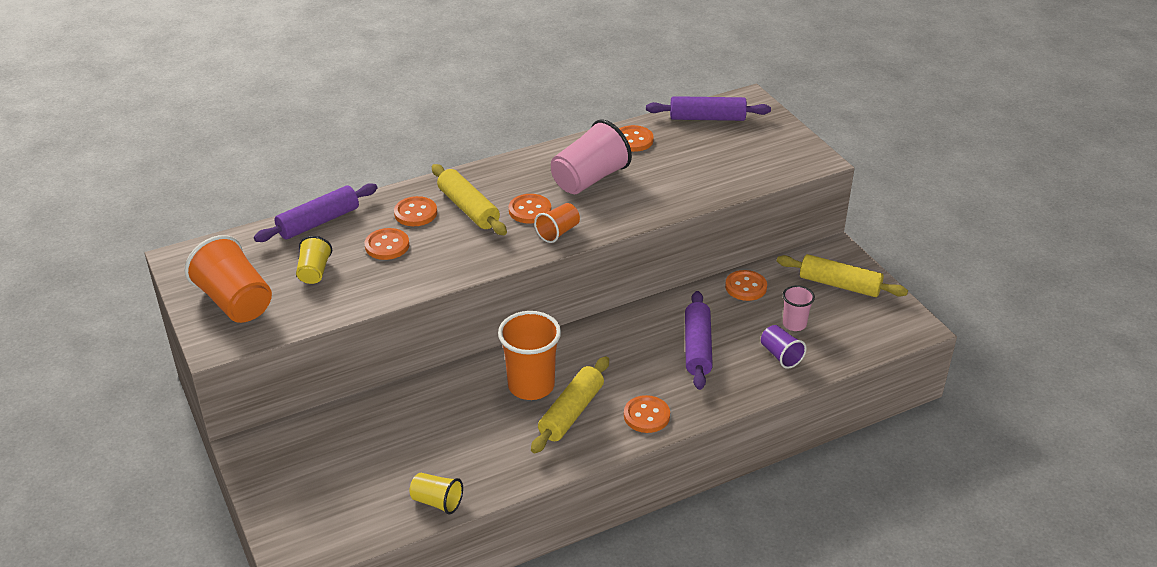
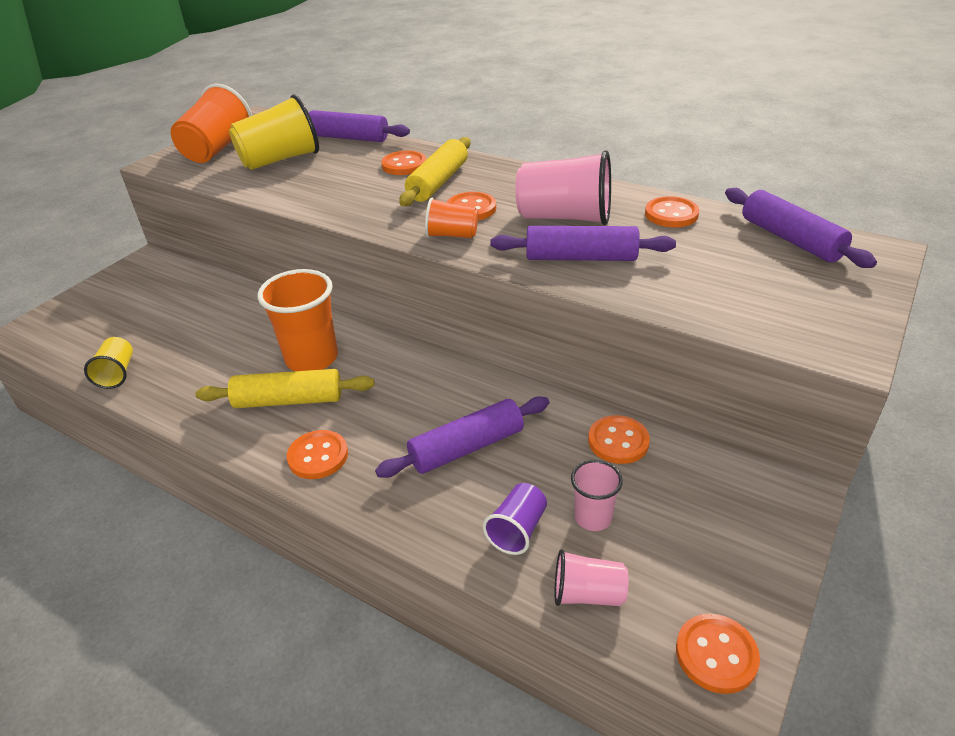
camera: 60 degrees right, 0 degrees up
(314, 272) = (280, 160): yellow cup -> yellow cup, size x1.84
(387, 246) = (344, 171): orange button -> orange button (716, 654)
(645, 195) = (581, 258): none -> purple rolling pin
(839, 285) = (725, 531): yellow rolling pin -> none
(842, 350) = (587, 594): none -> pink cup

